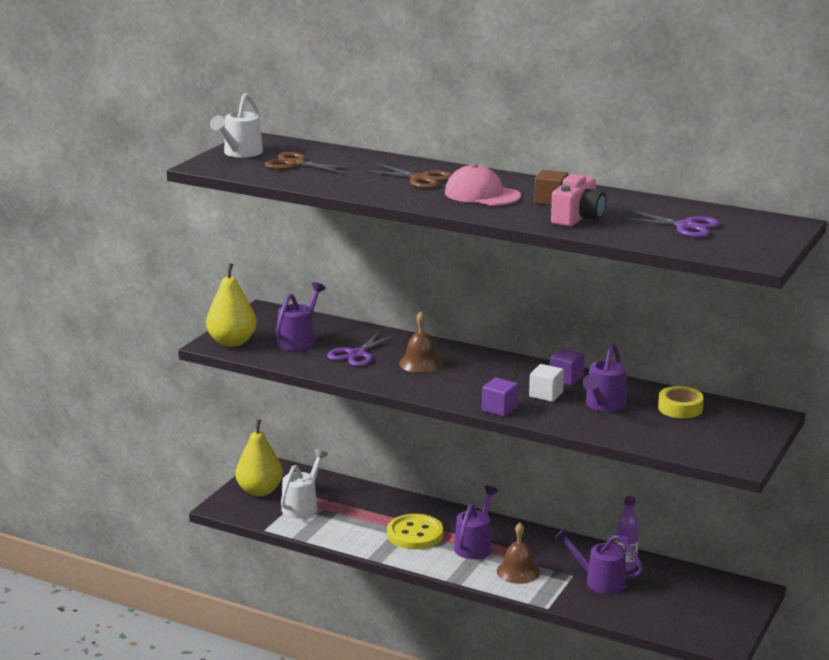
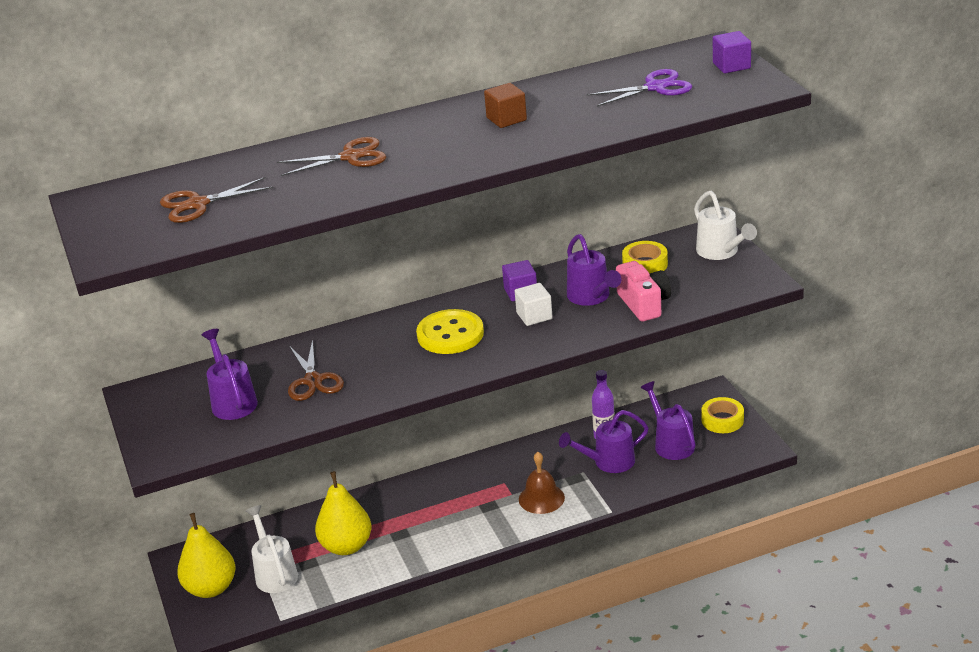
camera: 45 degrees left, 10 degrees up
(232, 342) = (173, 444): yellow pear -> yellow pear (346, 546)
(240, 153) = (109, 223): white watering can -> white watering can (721, 252)
(356, 354) = (313, 380): purple scissors -> brown scissors
(415, 534) = (412, 527): yellow button -> yellow button (450, 334)
(420, 363) = (383, 353): brown bell -> none
(475, 545) = (474, 501): purple watering can -> purple watering can (671, 443)
(482, 194) = (439, 143): pink cap -> none
(499, 409) = (526, 352): purple cube -> purple cube (731, 66)
(578, 218) = (565, 123): pink camera -> pink camera (644, 304)
(728, 610) = (722, 420): none -> yellow tape

